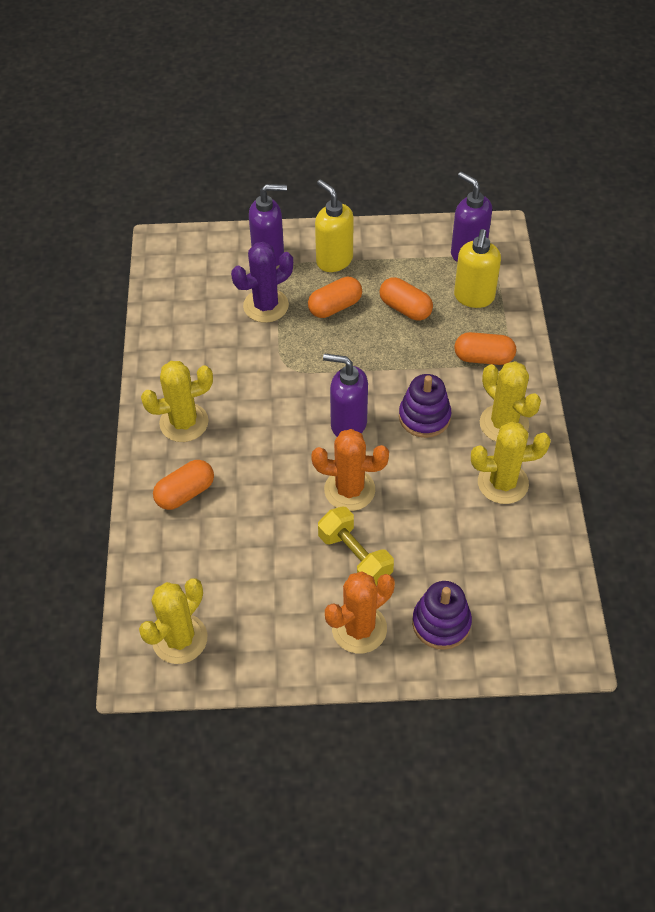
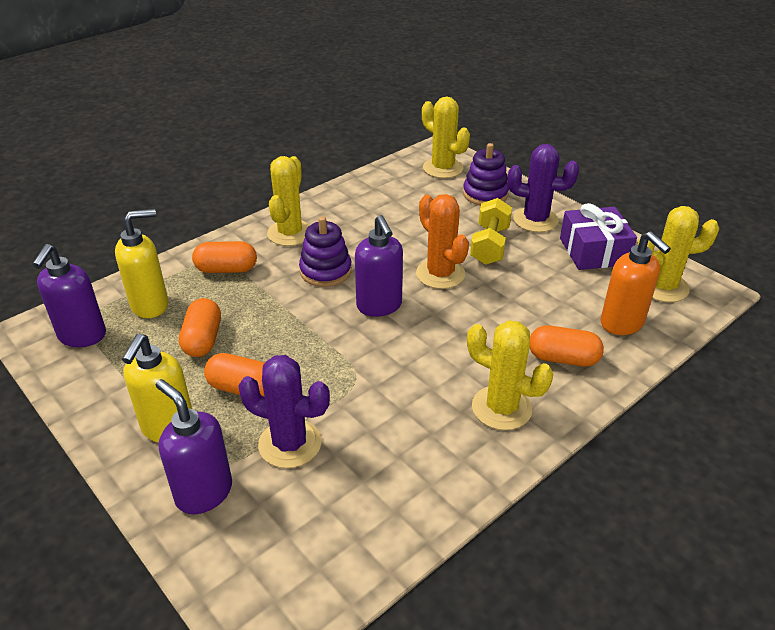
camera: 130 degrees left, 15 degrees down
(175, 564) = (622, 323): none -> orange soap dispenser
(271, 633) = (594, 251): none -> purple gift
(359, 629) = (535, 220): orange cactus -> purple cactus
(483, 358) = (226, 269): orange capsule -> orange capsule turned 60 degrees counterclockwise
(503, 483) = (347, 213): yellow cactus -> yellow cactus (443, 168)

